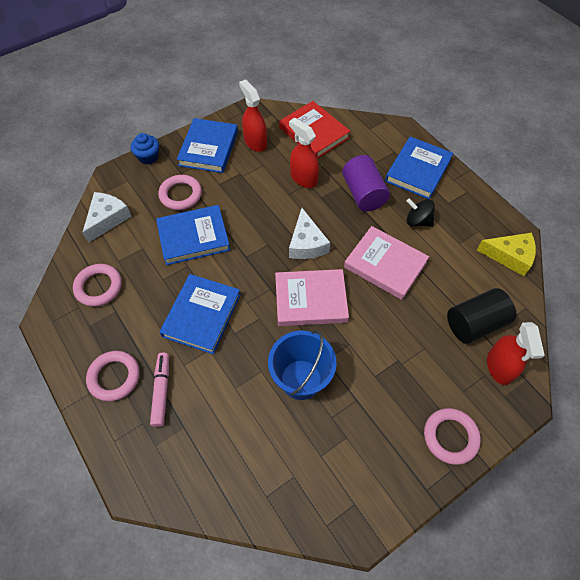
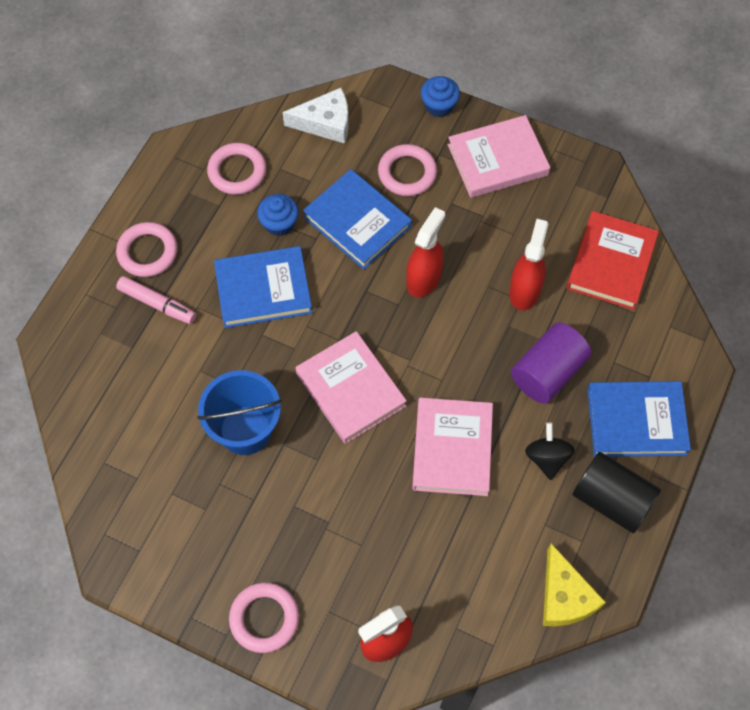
camera: 60 degrees right, 5 degrees up
(159, 281) = (279, 223): none -> blue cupcake
(161, 391) = (157, 304): pink marker -> pink marker turned 60 degrees clockwise
(209, 148) = (497, 160): blue book -> pink book
(255, 142) = (545, 204): red spray bottle -> red spray bottle (424, 278)
(306, 243) = (426, 345): white cheese -> none
(475, 324) = (430, 590): black cylinder -> black cylinder (611, 500)

